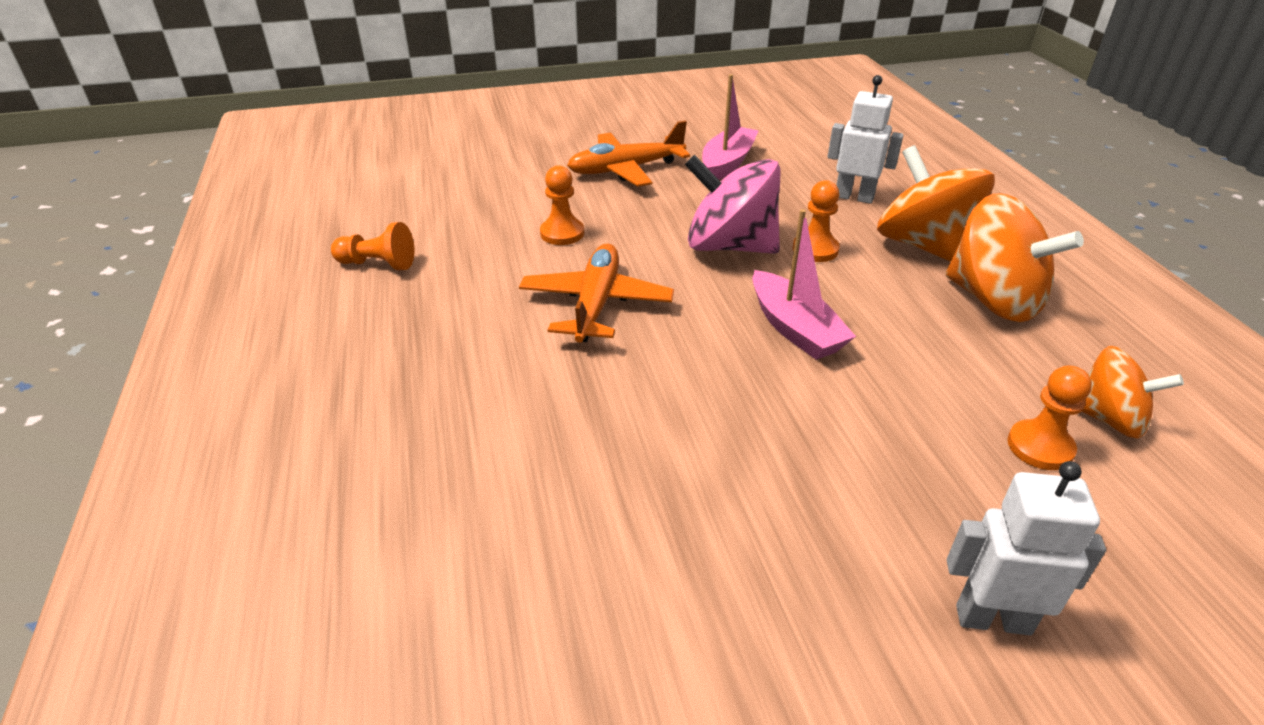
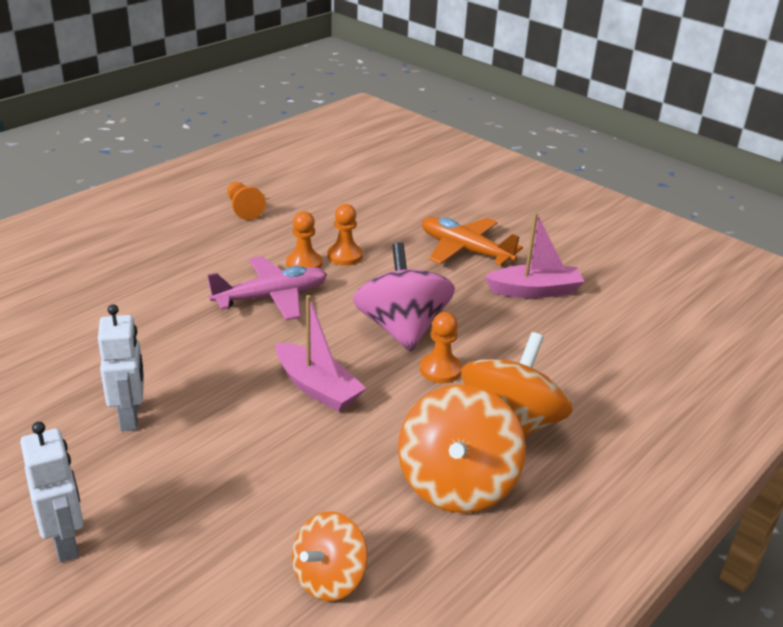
camera: 55 degrees right, 5 degrees down
(596, 304) = (272, 297): orange plane -> pink plane
(794, 328) = (317, 387): pink boat -> pink boat turned 75 degrees counterclockwise
(854, 197) = (554, 369): white robot -> white robot (130, 417)
(1040, 447) = (261, 541): orange pawn -> orange pawn (304, 264)
(1108, 419) = (329, 578): orange spinning top -> orange spinning top turned 45 degrees clockwise

